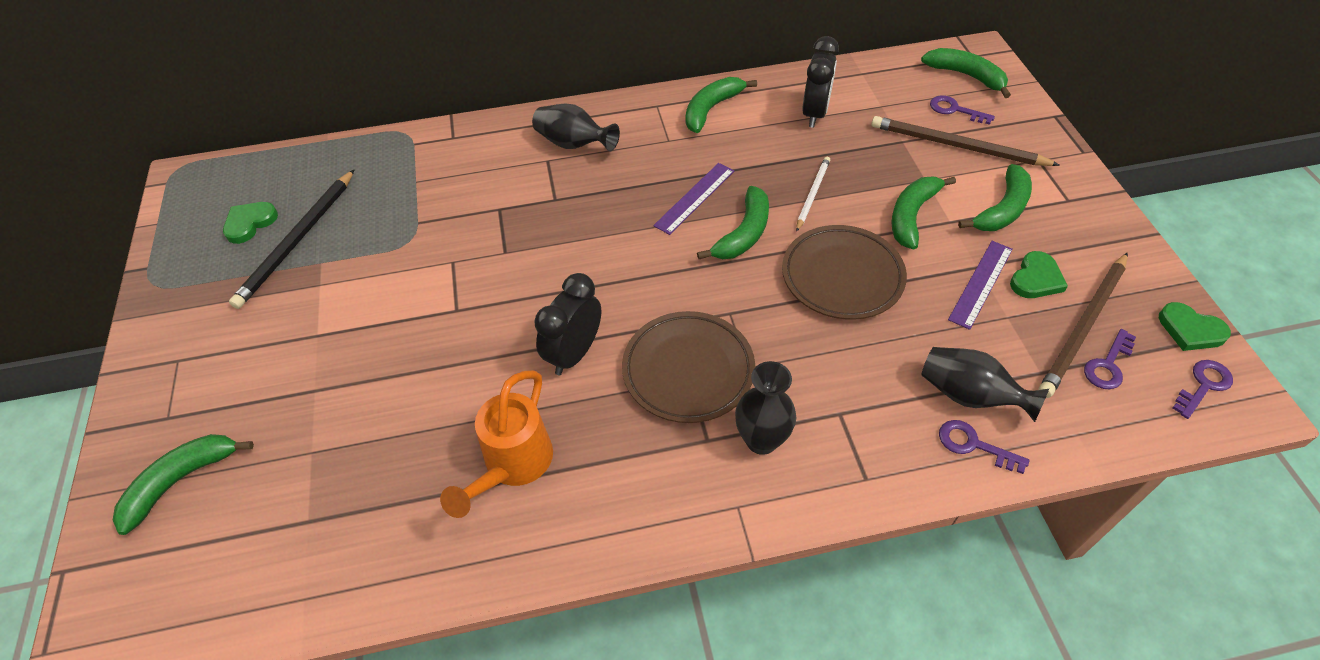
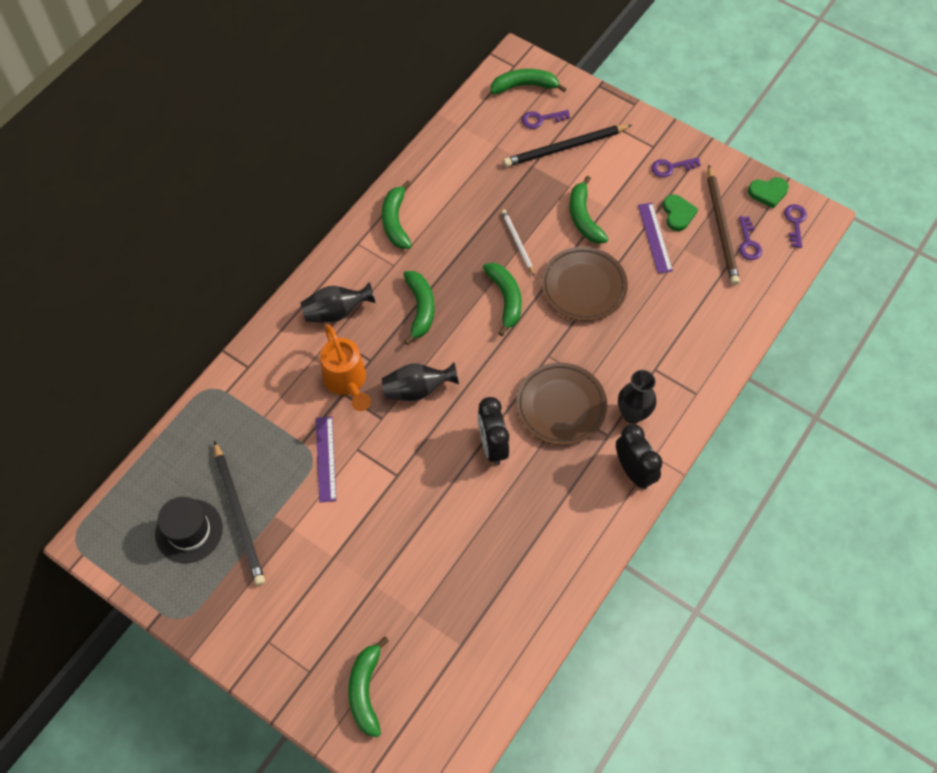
camera: 45 degrees left, 10 degrees up
(250, 223) = (189, 531): green heart -> black hat
(512, 466) = (530, 530): orange watering can -> orange watering can (347, 383)
(694, 198) = (453, 295): purple ruler -> purple ruler (325, 458)
(814, 113) = (462, 180): black clock -> black clock (633, 471)
(957, 146) = (565, 147): brown pencil -> black pencil
(969, 395) = (703, 310): black vase -> black vase (417, 389)
(973, 445) = (726, 336): purple key -> purple key (671, 167)
(1002, 209) = (626, 178): green banana -> green banana (420, 308)

